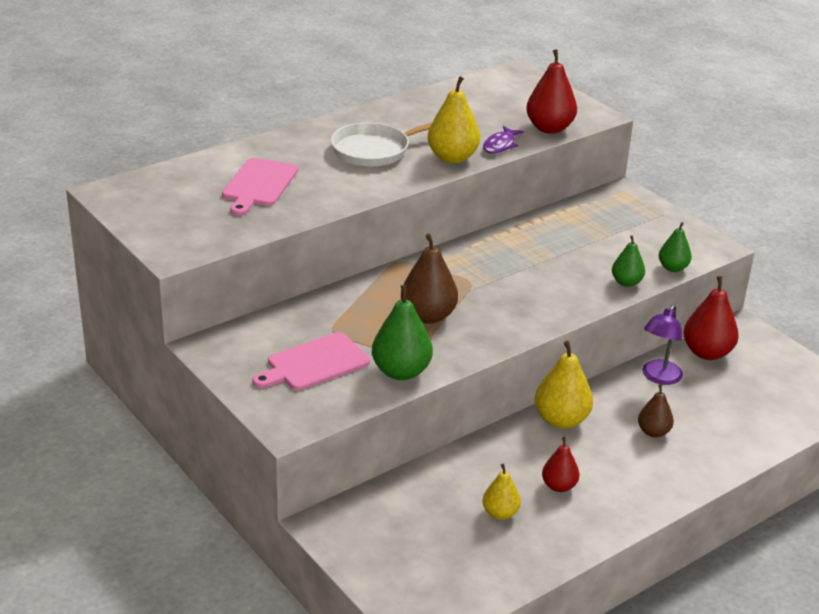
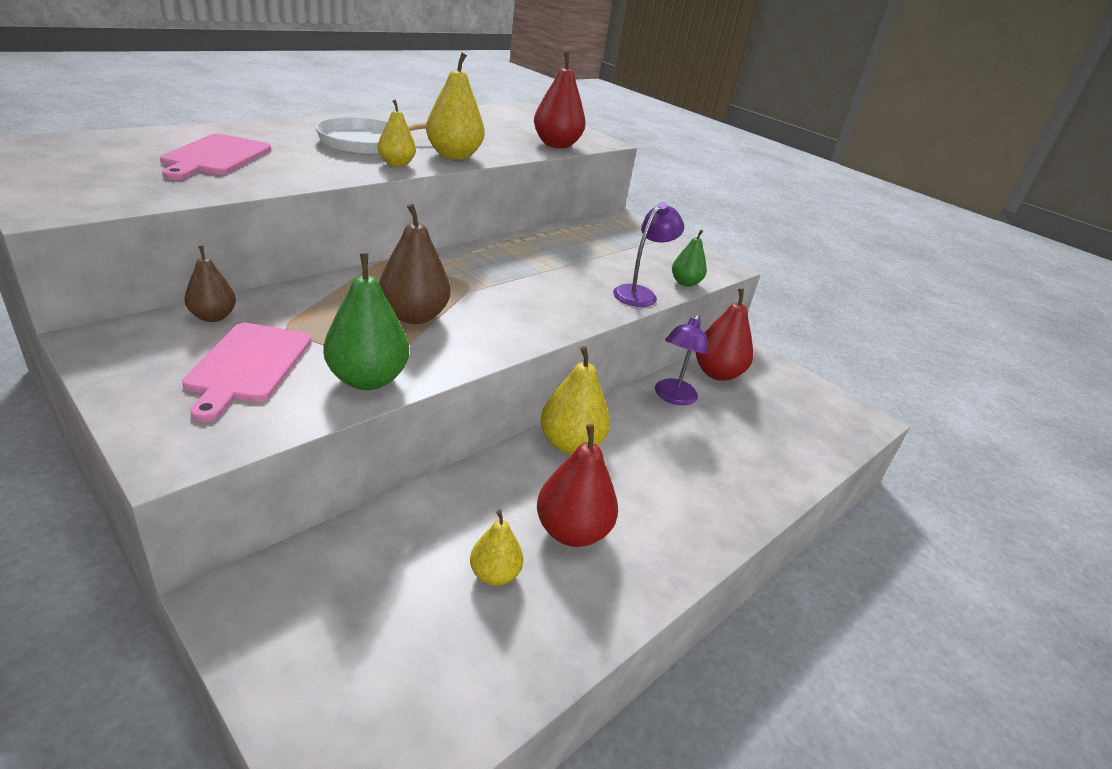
camera: 10 degrees left, 0 degrees up
(314, 363) = (247, 366): pink cutting board -> pink cutting board turned 45 degrees counterclockwise
(404, 175) = (396, 164): none -> yellow pear
(500, 145) = (506, 151): purple fish -> none
(559, 486) = (572, 531): red pear -> red pear, size x1.65
(626, 282) = (640, 293): green pear -> purple lamp
(653, 432) = (677, 459): brown pear -> brown pear (213, 317)

